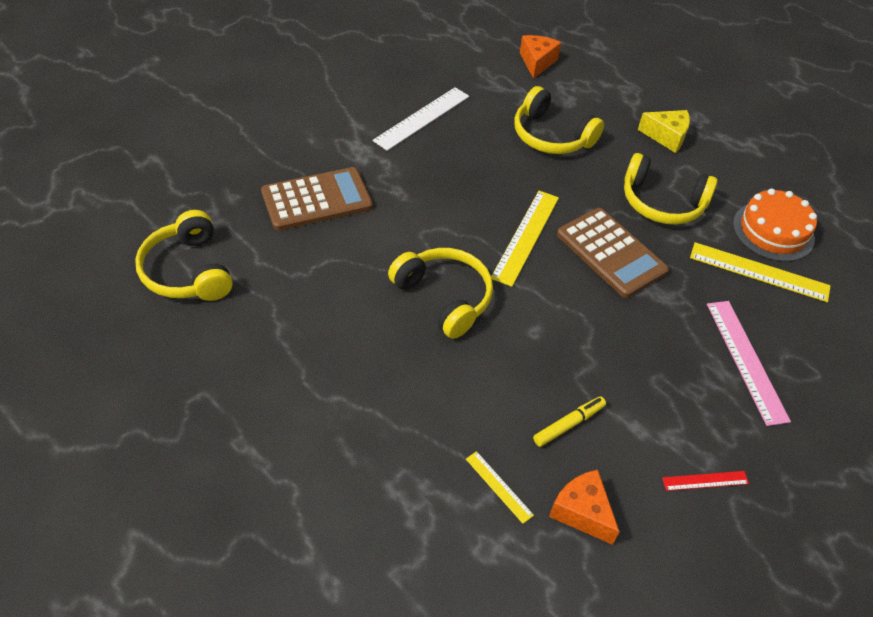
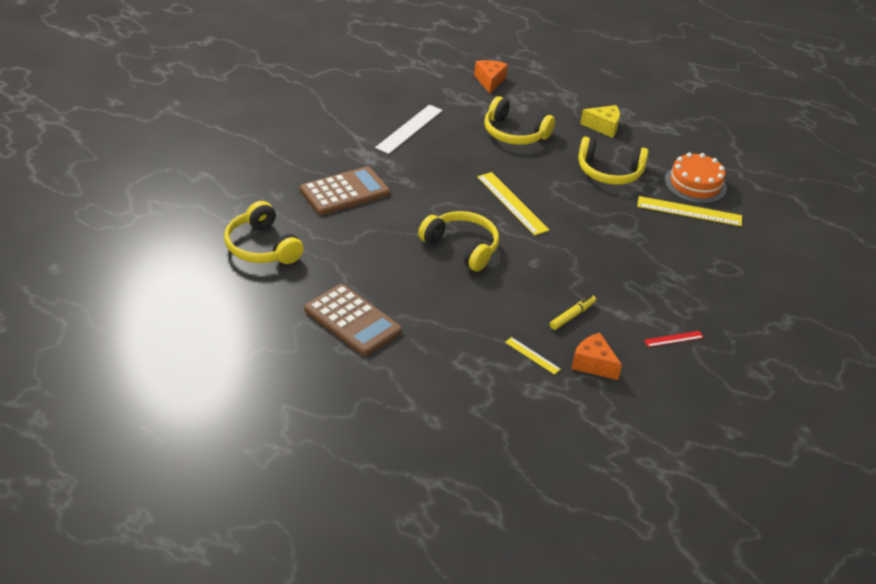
camera: 10 degrees left, 10 degrees down
(525, 236) = (512, 203): yellow ruler -> yellow ruler turned 45 degrees counterclockwise
(611, 253) = (578, 208): brown calculator -> brown calculator (352, 320)
(746, 360) = (689, 267): pink ruler -> none

